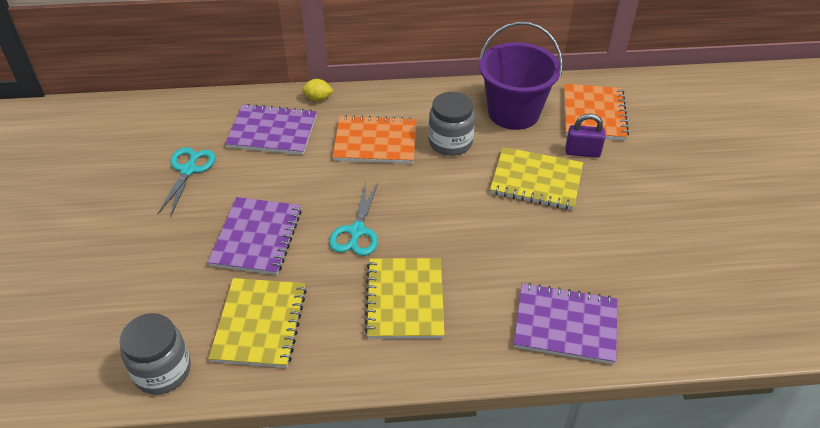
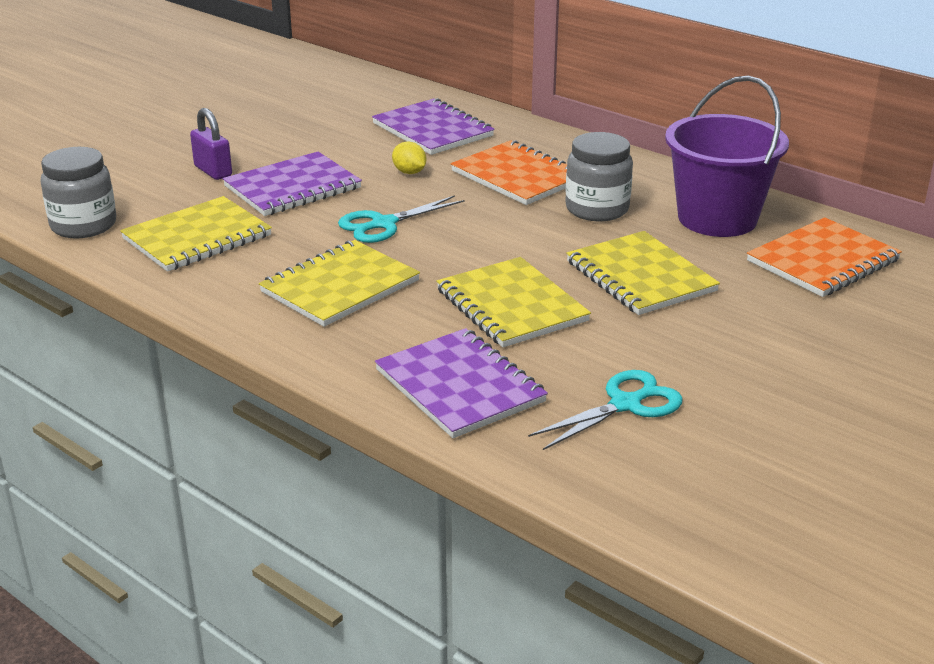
camera: 45 degrees right, 15 degrees down
(188, 170) = (316, 124): turquoise scissors -> turquoise scissors (625, 405)
(318, 98) = (518, 126): yellow lemon -> yellow lemon (409, 172)
(509, 247) = (511, 305): none -> yellow notebook
(582, 152) = (744, 282): purple padlock -> purple padlock (213, 171)

